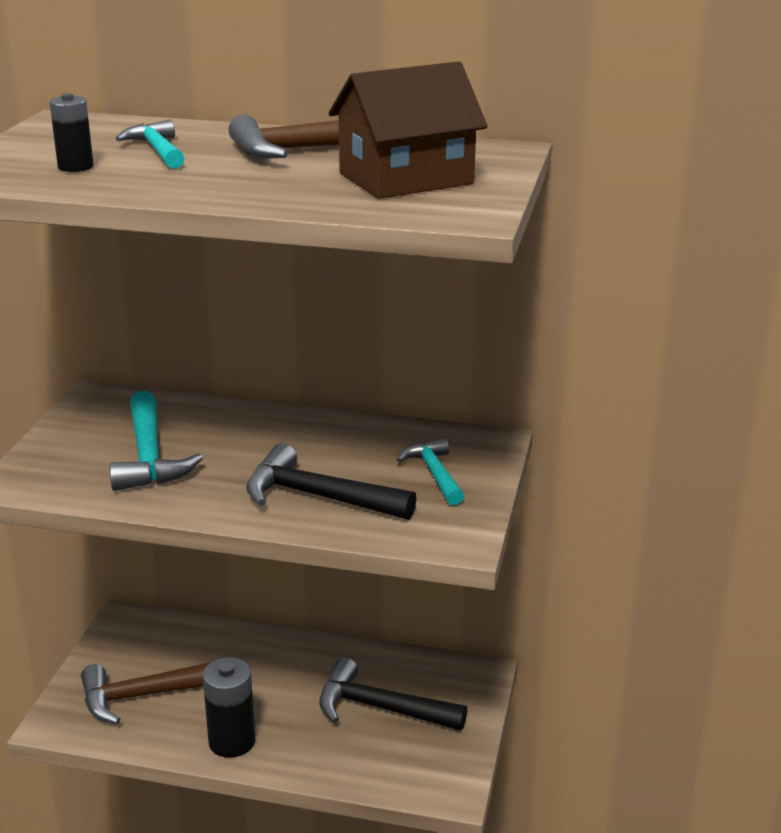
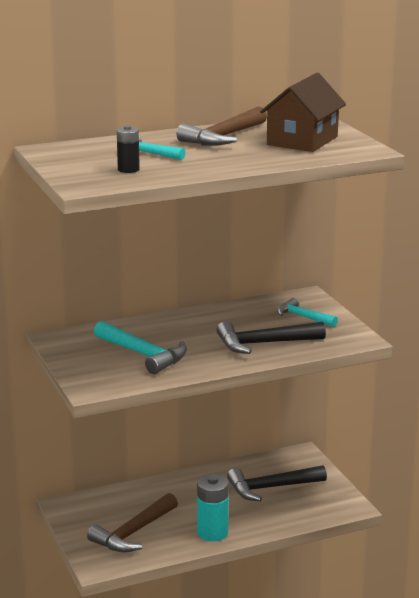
camera: 35 degrees left, 5 degrees down
(232, 741) = (212, 533): black battery -> turquoise battery

